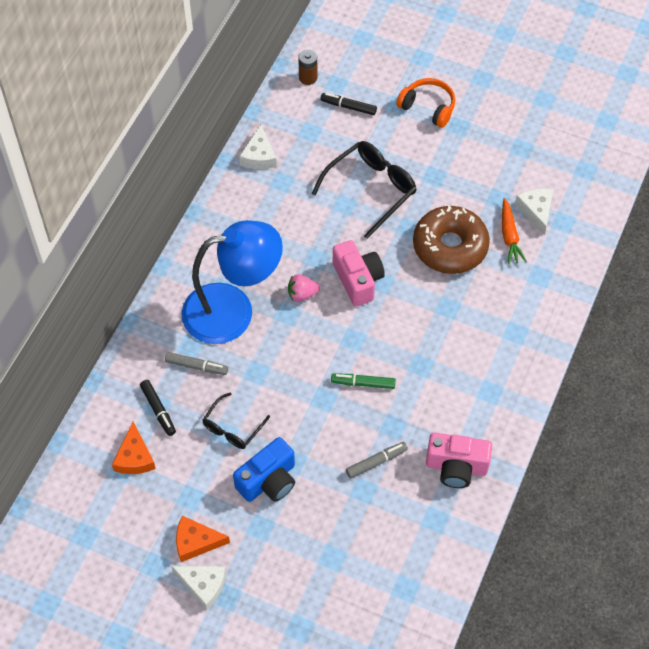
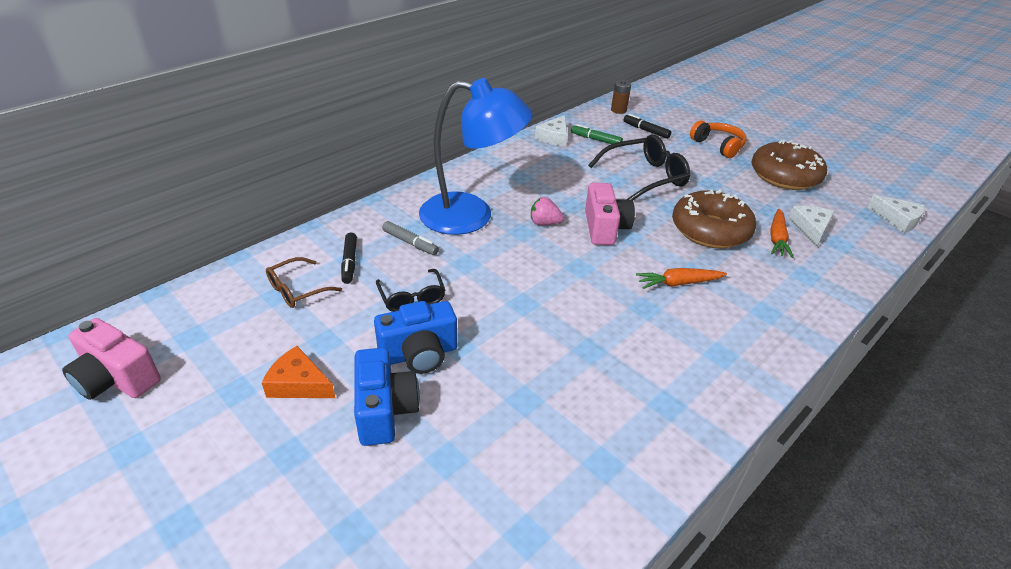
camera: 20 degrees right, 20 degrees down
(134, 457) = (297, 290): orange cheese -> brown glasses
(203, 585) = (272, 431): white cheese -> white cheese (897, 220)
(232, 428) = (412, 297): black glasses -> black glasses turned 75 degrees counterclockwise
(270, 538) = (385, 410): none -> blue camera
(363, 383) = (573, 303): green marker -> green marker (596, 140)
(376, 462) = (554, 377): grey marker -> none
(439, 327) = (678, 283): none -> orange carrot
(456, 467) = (653, 415): pink camera -> pink camera (116, 379)
(501, 136) = (784, 176): none -> brown donut

